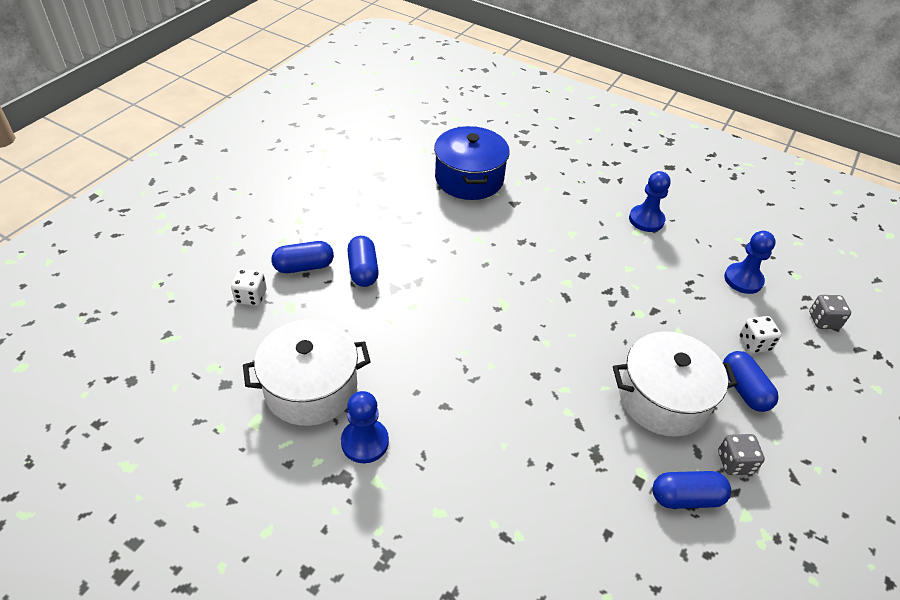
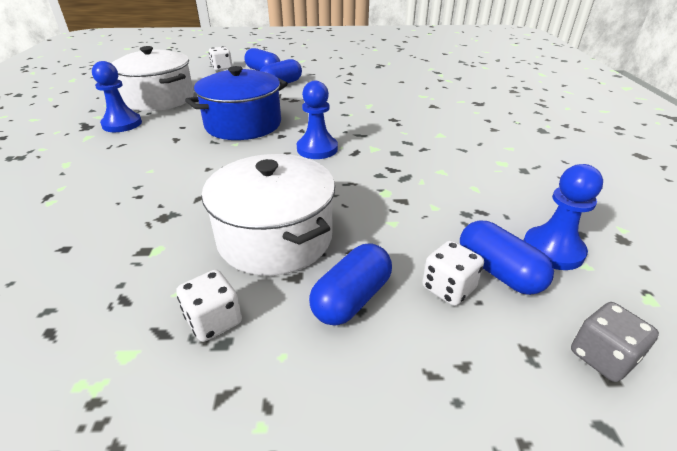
camera: 60 degrees right, 10 degrees down
(469, 179) = (429, 86): blue pot -> blue pot (243, 124)
(646, 220) = (529, 163): blue pawn -> blue pawn (317, 149)
(686, 498) = (134, 291): blue capsule -> blue capsule (498, 272)
(735, 462) = (214, 321): grey dice -> white dice

